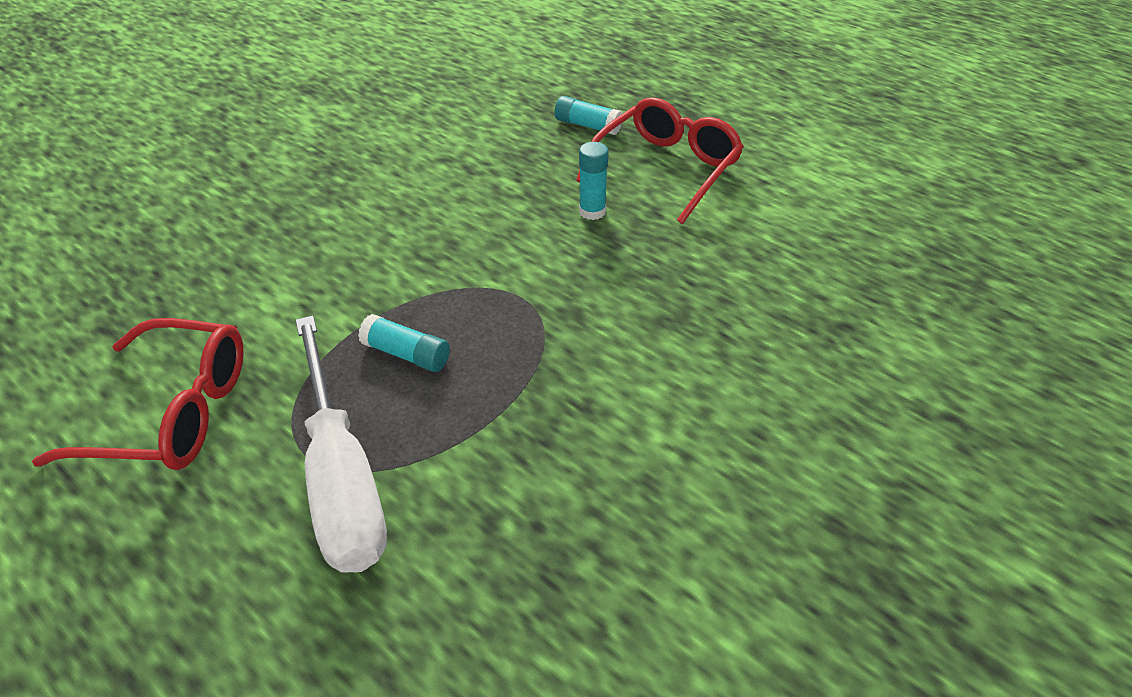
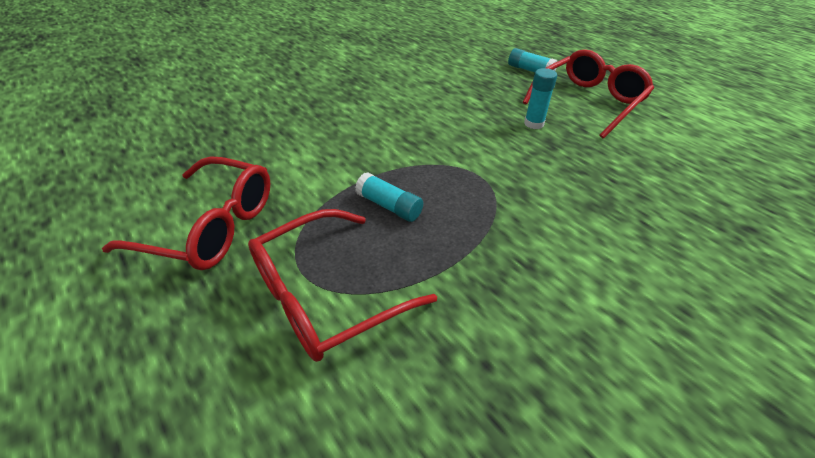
camera: 10 degrees right, 0 degrees up
(341, 477) = (326, 295): white screwdriver -> red glasses

